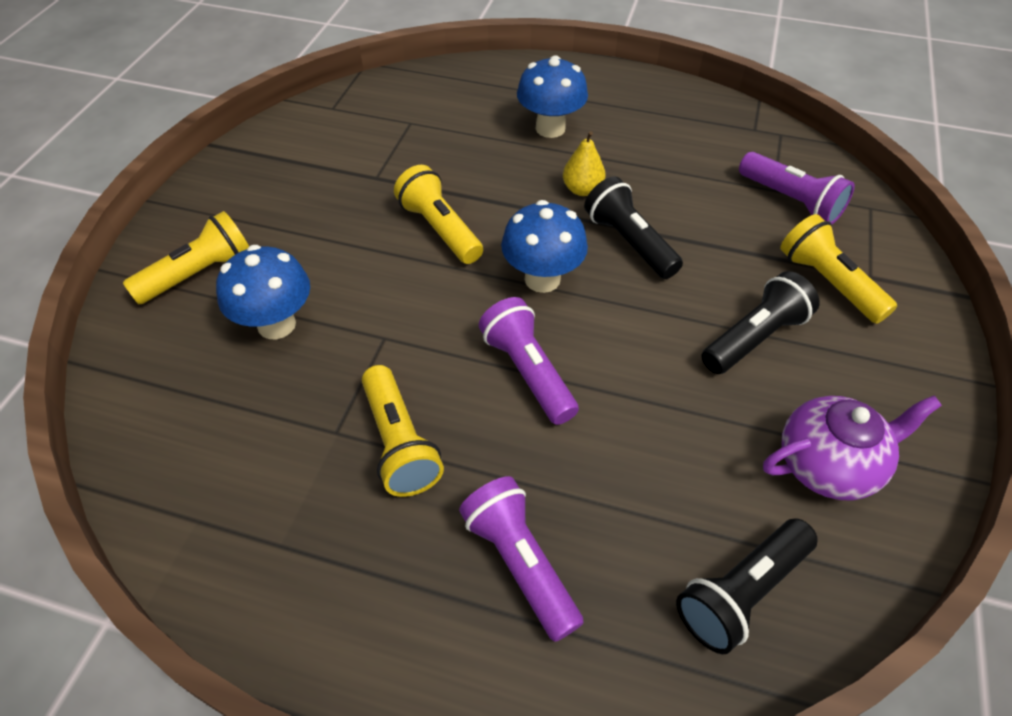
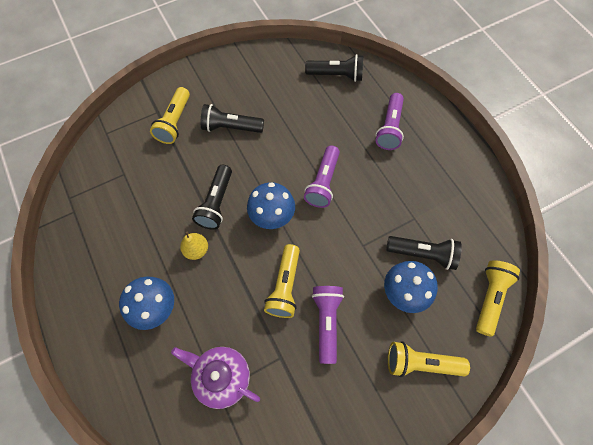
camera: 135 degrees left, 15 degrees up
(283, 391) = (422, 254): none -> black flashlight
(399, 443) = (394, 195): yellow flashlight -> yellow flashlight (489, 298)
(791, 201) = (127, 163): purple flashlight -> purple flashlight (326, 322)
(828, 465) = (269, 79): purple teapot -> purple teapot (222, 376)

